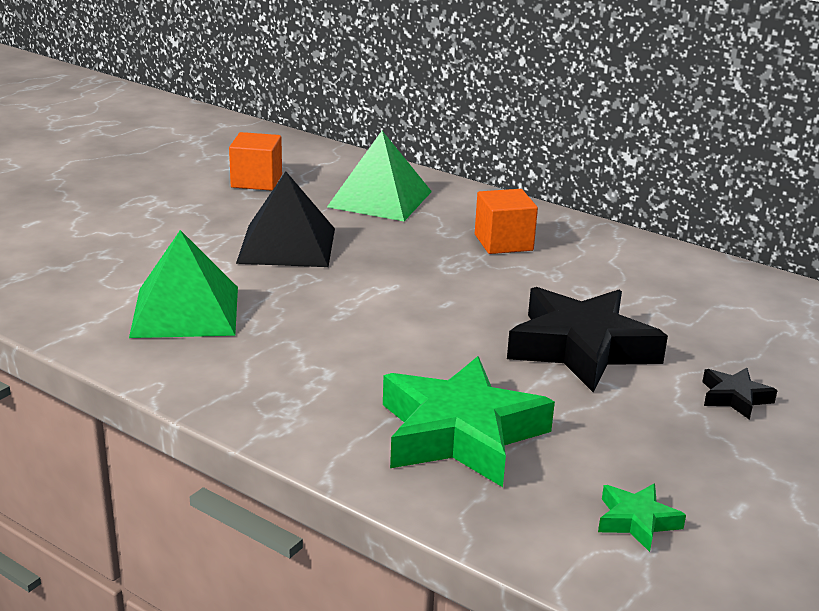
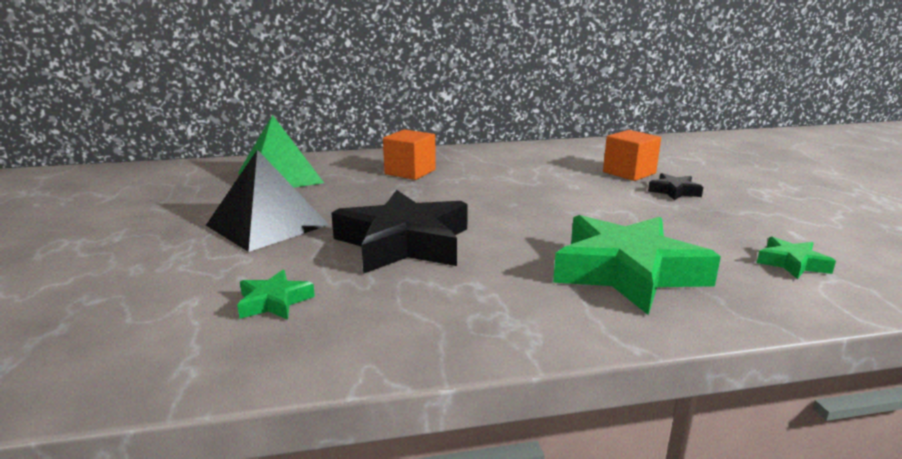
camera: 45 degrees left, 5 degrees down
(185, 311) = (274, 302): green pyramid -> green star
(256, 181) = (153, 198): orange cube -> orange cube (629, 173)
(581, 348) = (568, 201): black star -> black star (403, 243)

